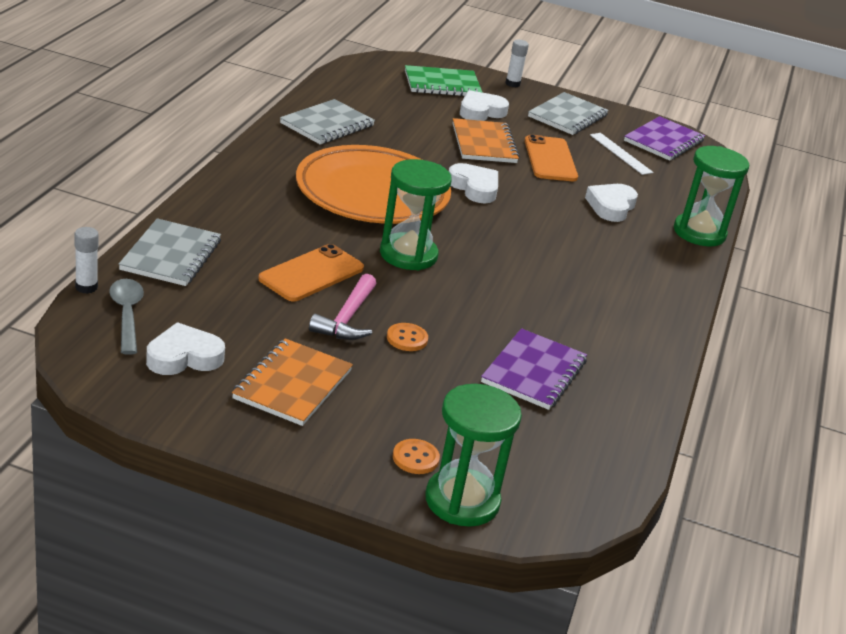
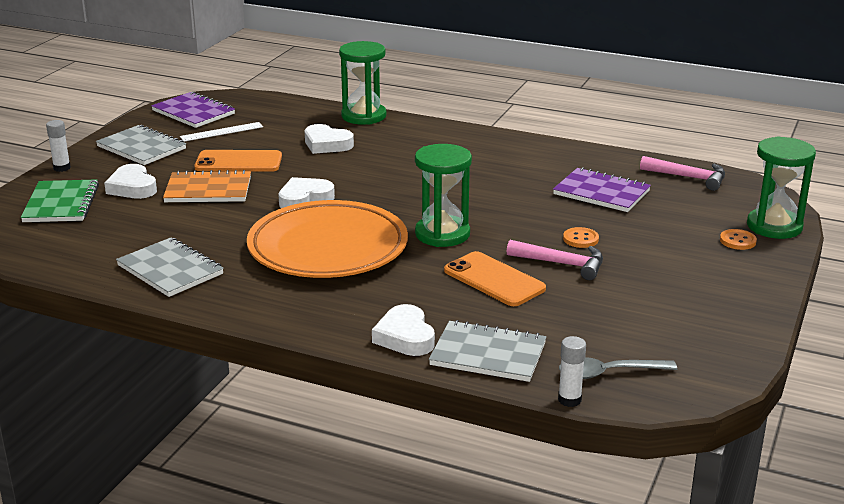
camera: 80 degrees left, 5 degrees down
(184, 357) = (662, 339): white heart -> white heart (405, 337)
(293, 385) = (674, 288): orange notebook -> none
(600, 453) = (689, 177): none -> pink hammer

